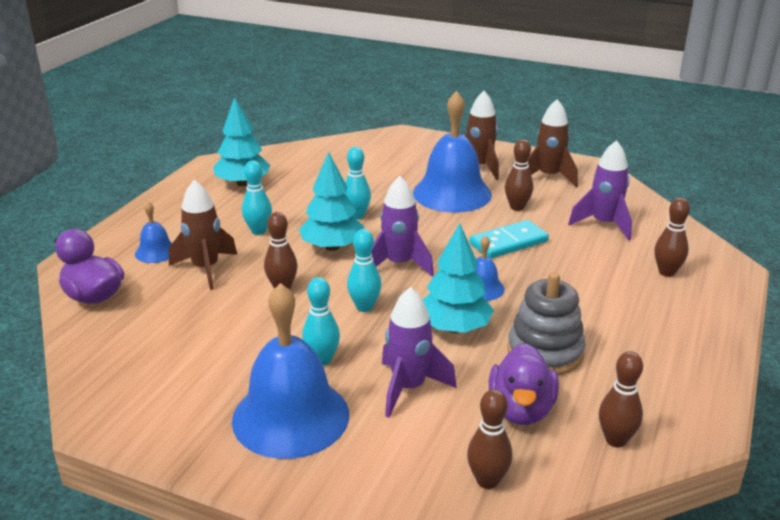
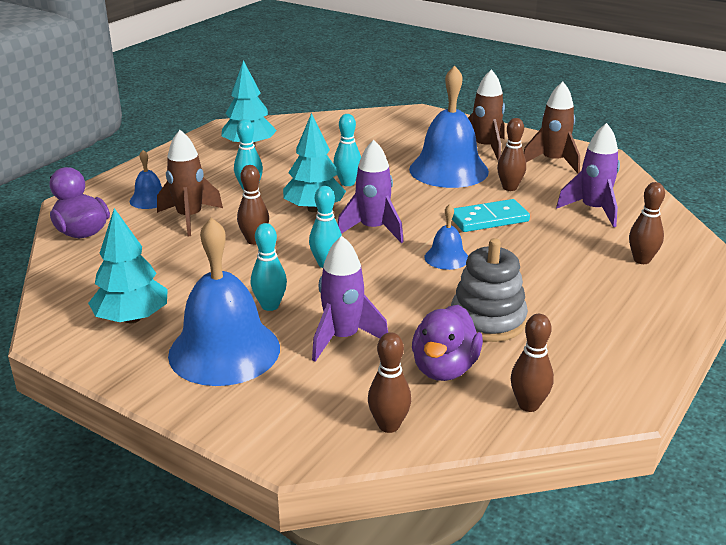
camera: 10 degrees right, 0 degrees up
(454, 328) = (406, 290): turquoise tree -> turquoise tree (132, 318)

